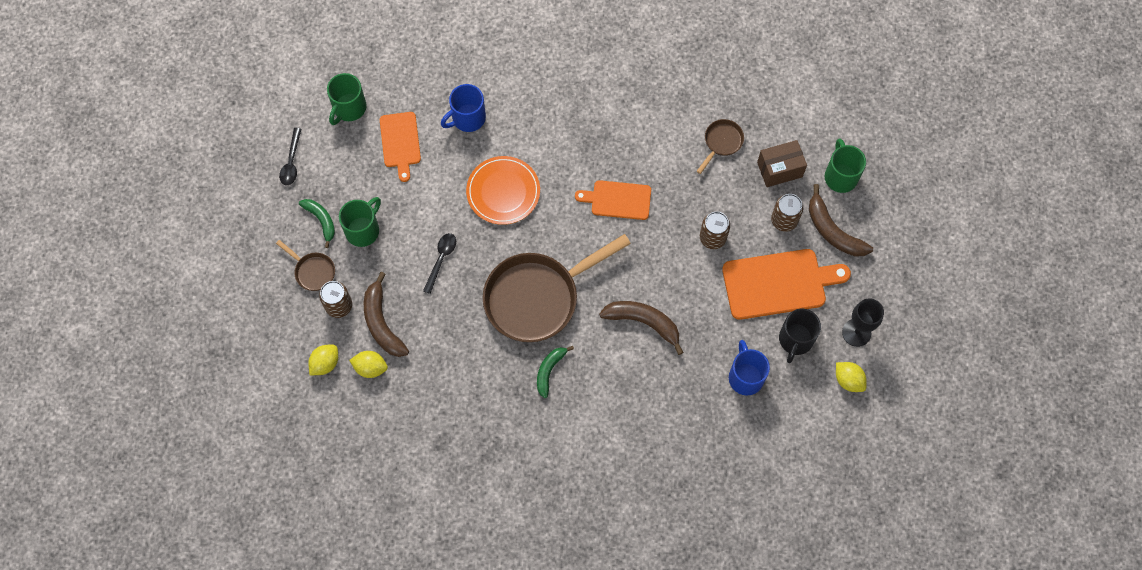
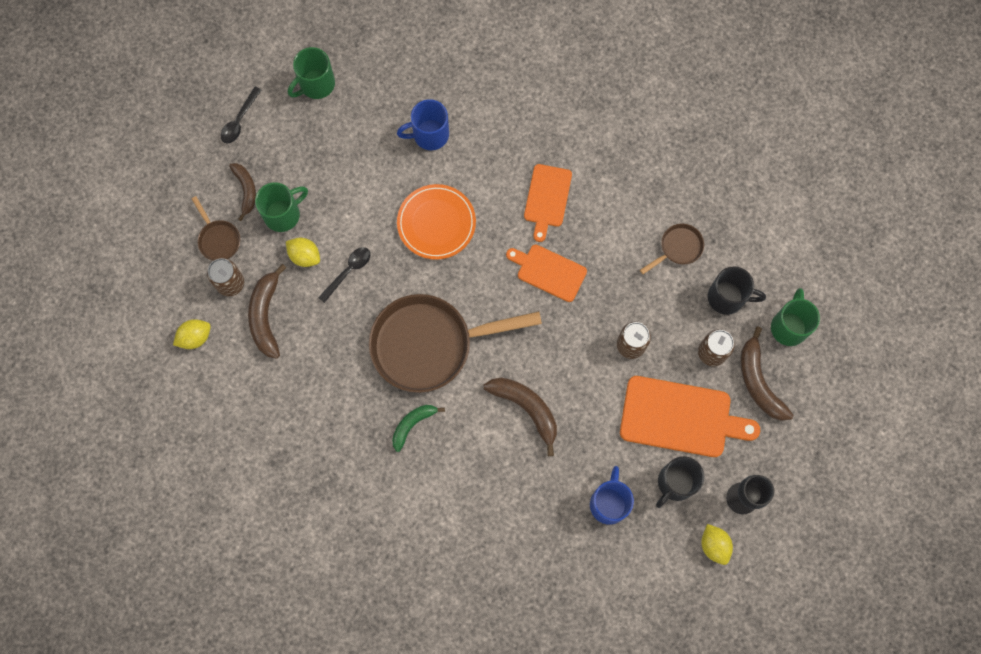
camera: 20 degrees right, 5 degrees up
(321, 220) = (246, 190): green banana -> brown banana
(370, 368) = (237, 357): yellow lemon -> yellow lemon (305, 256)
(400, 142) = (353, 137): orange cutting board -> orange cutting board (547, 198)
(779, 169) = (727, 297): brown box -> black mug

